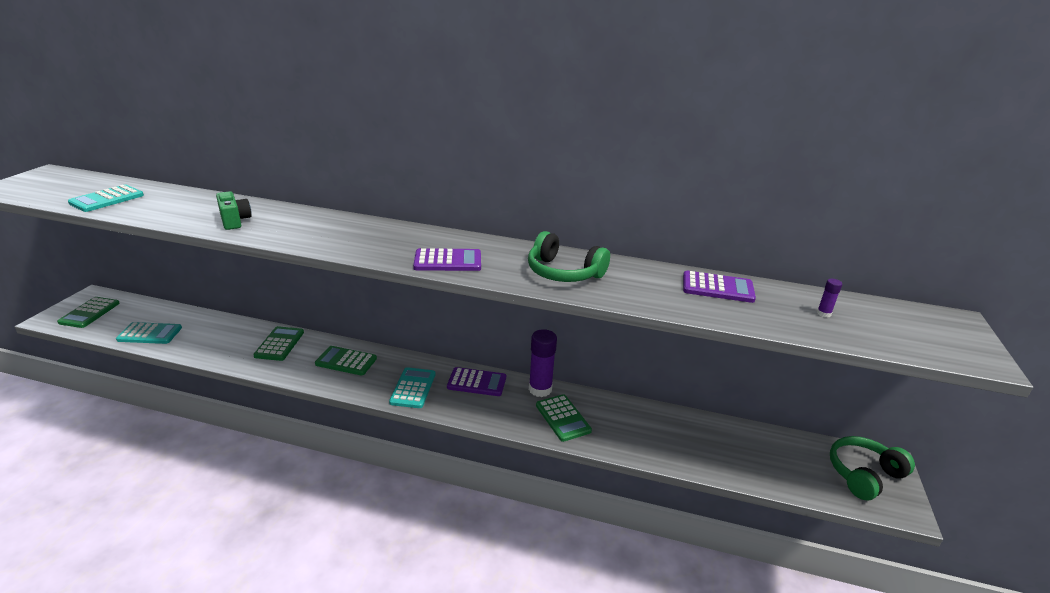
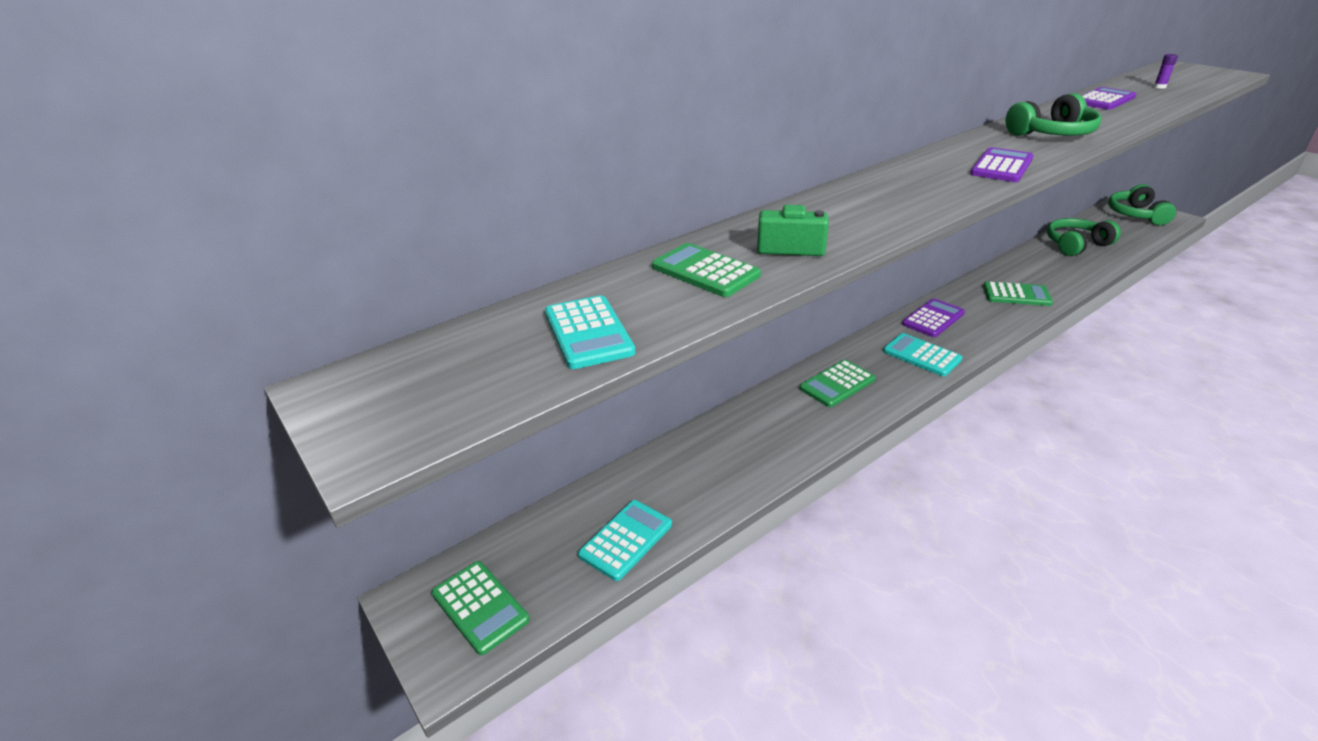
camera: 50 degrees left, 5 degrees up
(279, 344) = (758, 424): green calculator -> green calculator (705, 271)
(540, 389) = (964, 292): purple glue stick -> none
(718, 439) = (1076, 245): none -> green headphones

